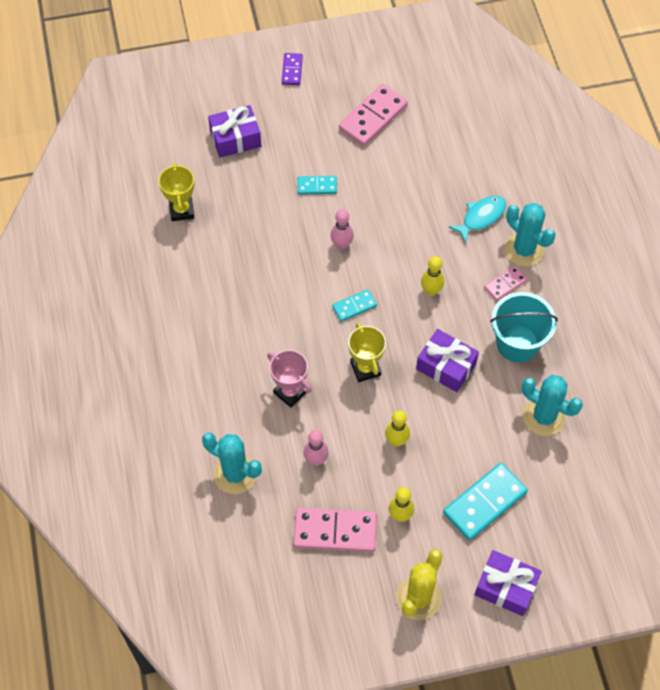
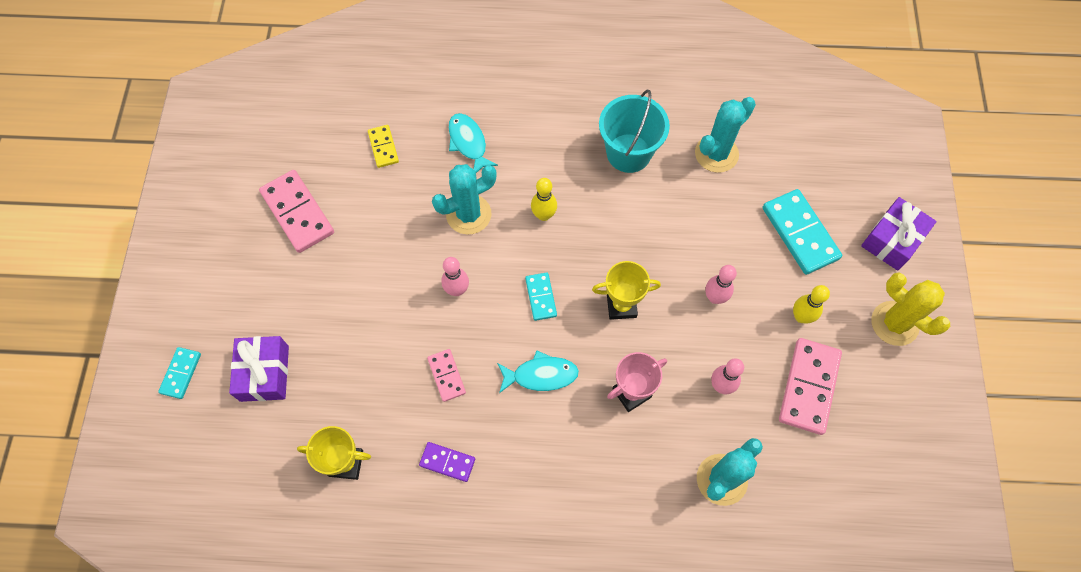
camera: 75 degrees left, 5 degrees up
(287, 322) = (541, 375): none -> turquoise fish
(292, 70) = (192, 283): purple domino -> purple domino (447, 462)
(317, 186) = (369, 296): turquoise domino -> turquoise domino (181, 373)
(396, 441) = (715, 297): yellow bowling pin -> pink bowling pin
(446, 366) = (638, 226): purple gift -> none
(454, 157) = (383, 147): none -> yellow domino
(505, 284) = (556, 144): pink domino -> pink domino (446, 376)
(524, 250) = (521, 115): turquoise cactus -> turquoise cactus (468, 214)

